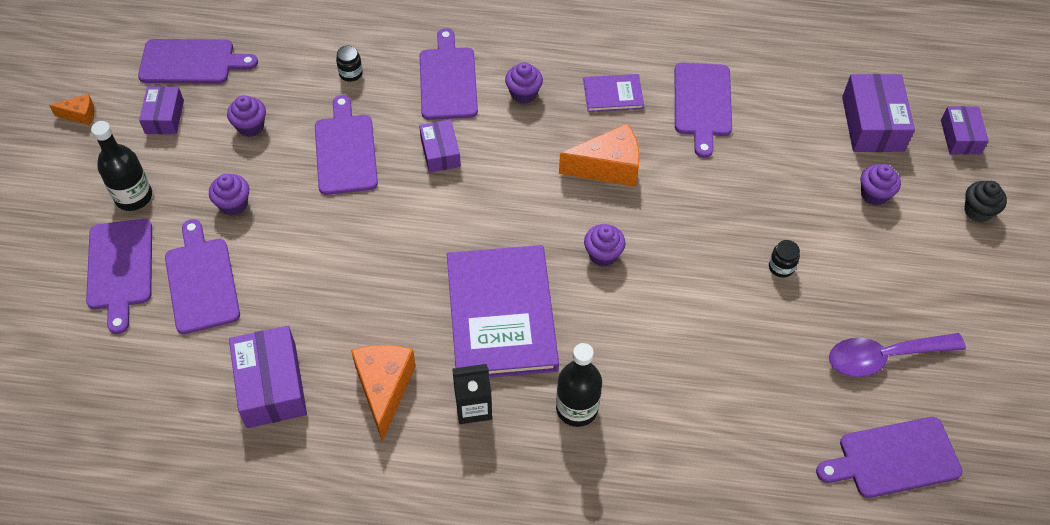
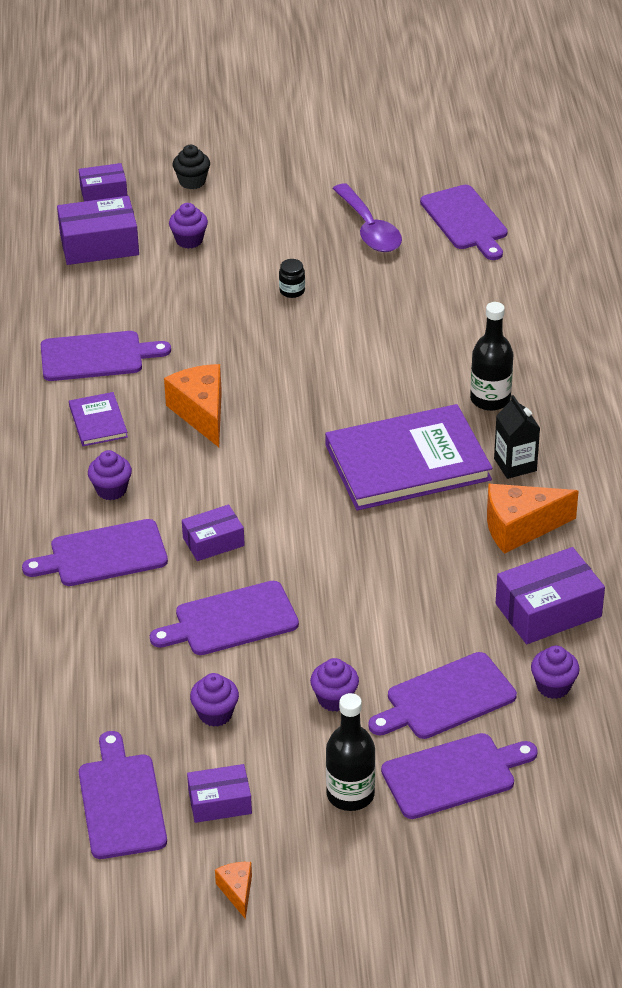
camera: 100 degrees left, 15 degrees down
(351, 73) = (110, 642): black jar -> none
(603, 255) = (313, 403): purple cupcake -> purple cupcake (553, 686)

